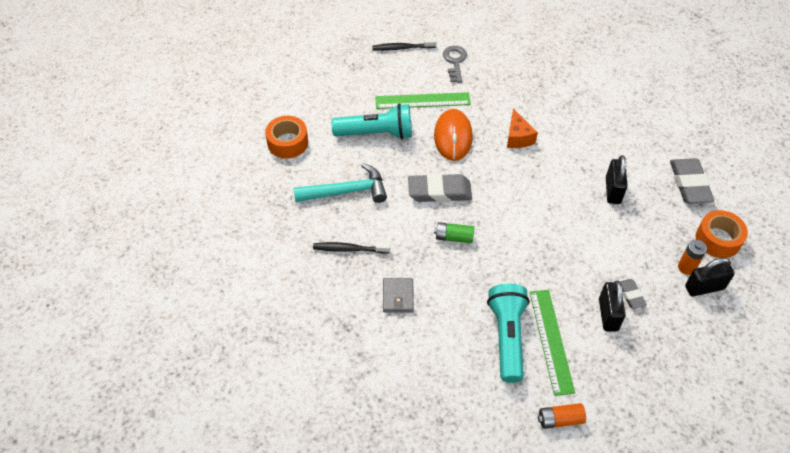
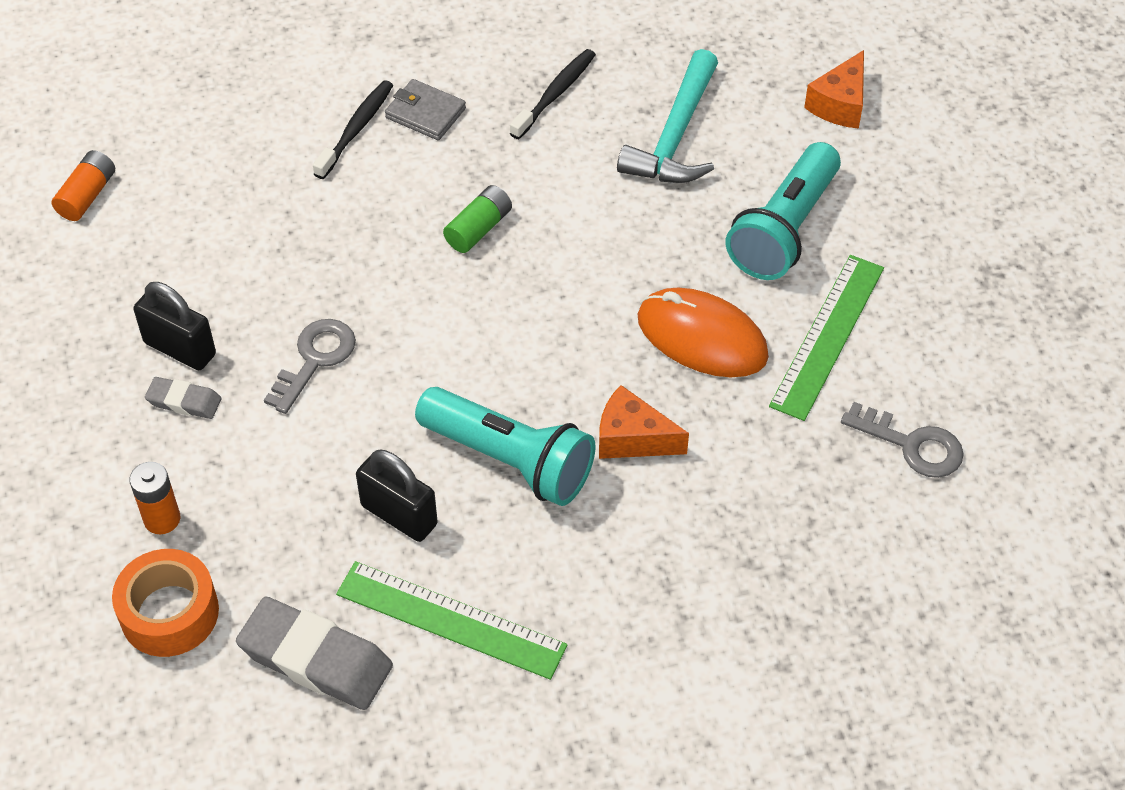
camera: 120 degrees right, 0 degrees up
(287, 142) = (840, 104): orange tape -> orange cheese
(402, 48) = (1007, 374): black toothbrush -> black toothbrush (356, 129)
(439, 191) = (587, 255): grey eraser -> none
(507, 337) = (254, 204): turquoise flashlight -> turquoise flashlight (509, 460)
(551, 341) = (203, 252): green ruler -> green ruler (451, 620)
(569, 259) = (315, 359): none -> grey key
(704, 287) = (106, 518): black padlock -> none

